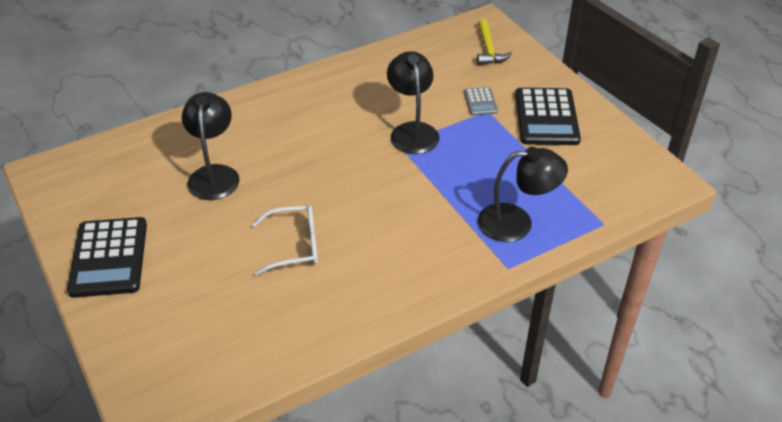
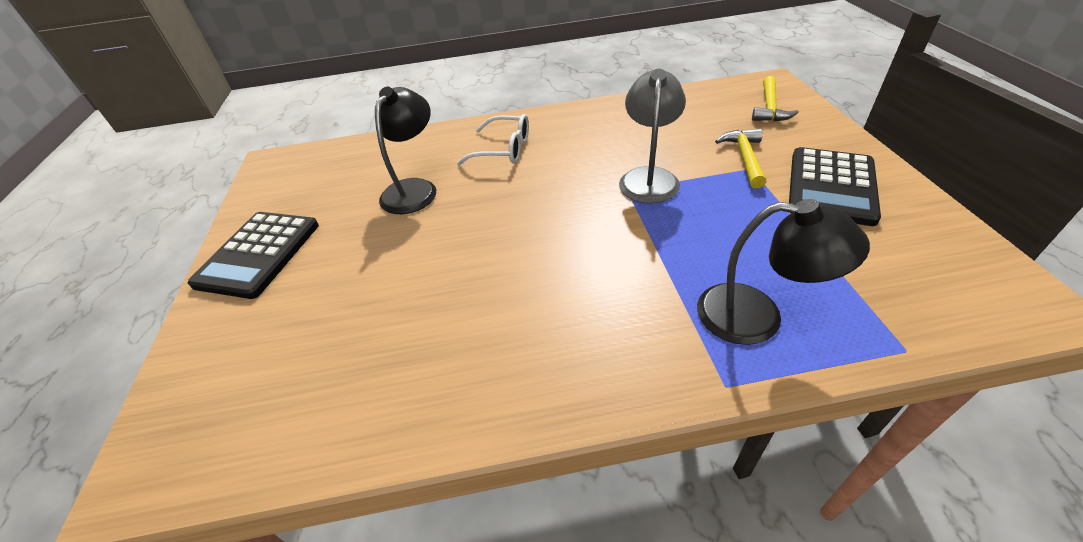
camera: 25 degrees right, 0 degrees up
(295, 246) = (449, 284): white glasses -> white glasses (504, 150)
(412, 131) = (649, 177): black lamp -> grey lamp
(480, 102) = (744, 158): grey calculator -> yellow hammer

